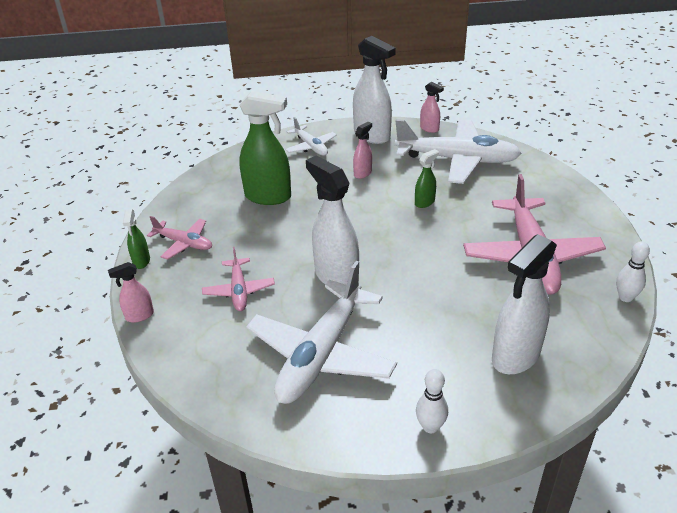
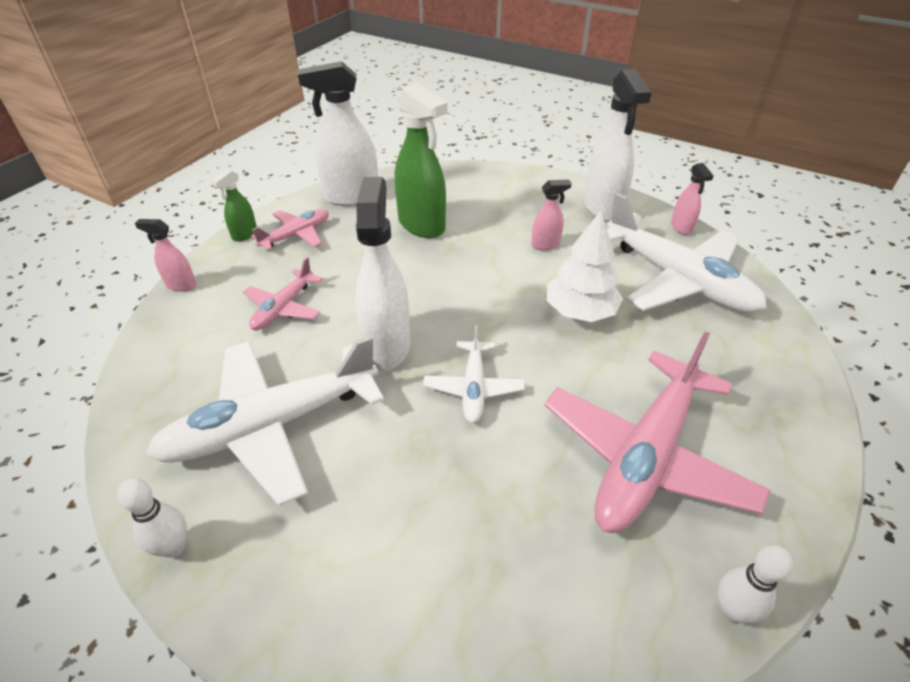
camera: 35 degrees right, 5 degrees up
(184, 243) = (296, 235): pink plane -> pink plane turned 105 degrees counterclockwise
(311, 146) = (523, 192): white plane -> white plane (473, 388)
(425, 202) = (580, 311): green spray bottle -> white tree
(430, 427) = (268, 604): white bowling pin -> white bowling pin (173, 547)
(515, 356) = (472, 586): white spray bottle -> white spray bottle (351, 197)

